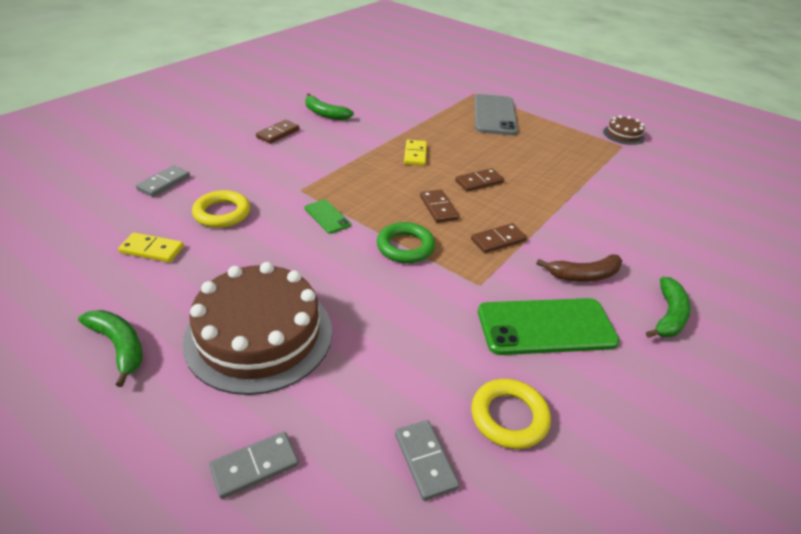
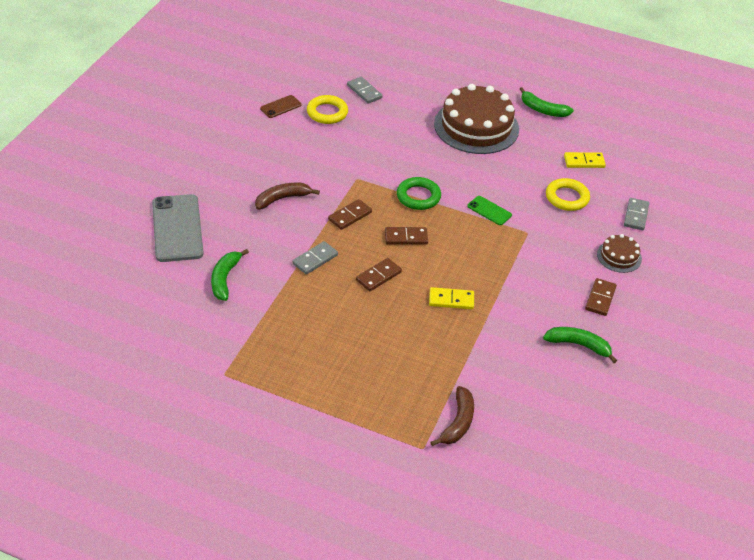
camera: 165 degrees right, 5 degrees up
(255, 466) = (438, 79): grey domino -> grey domino (315, 259)
(415, 154) = (451, 300): yellow domino -> yellow domino turned 75 degrees counterclockwise
(438, 208) = (406, 237): brown domino -> brown domino turned 60 degrees counterclockwise
(444, 98) = (458, 422): none -> brown banana
(494, 115) = (384, 398): grey phone -> grey phone (177, 228)
(546, 326) = (309, 159): green phone -> none
(599, 451) = (280, 107): none -> brown phone
(623, 135) = (218, 399): brown cake -> brown cake (619, 256)
(668, 315) = (225, 180): green banana -> green banana (225, 279)

